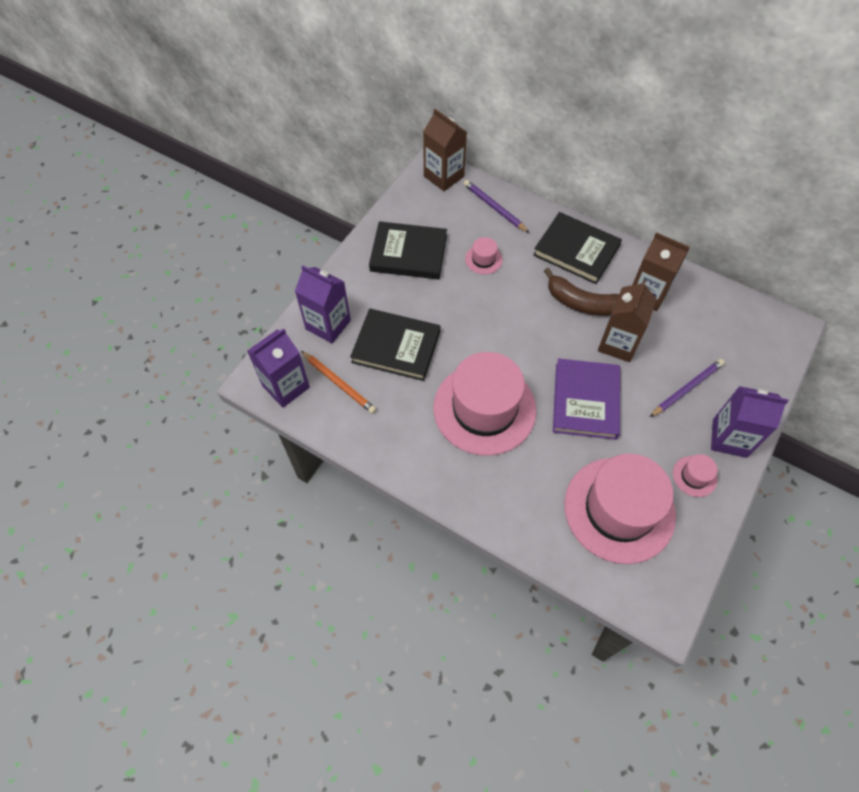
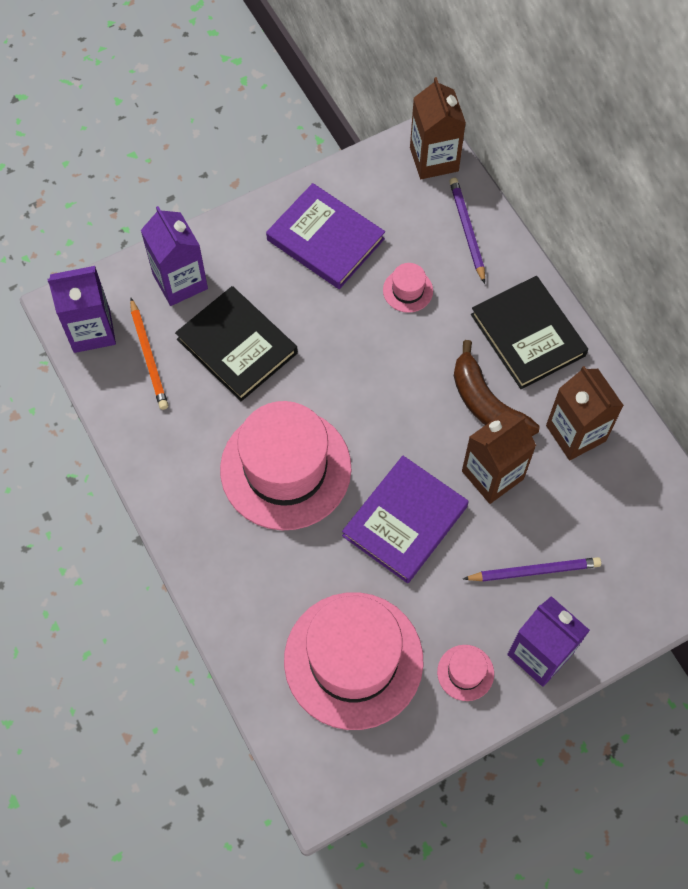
camera: 30 degrees right, 5 degrees up
(408, 253) = (325, 239): black book -> purple book

